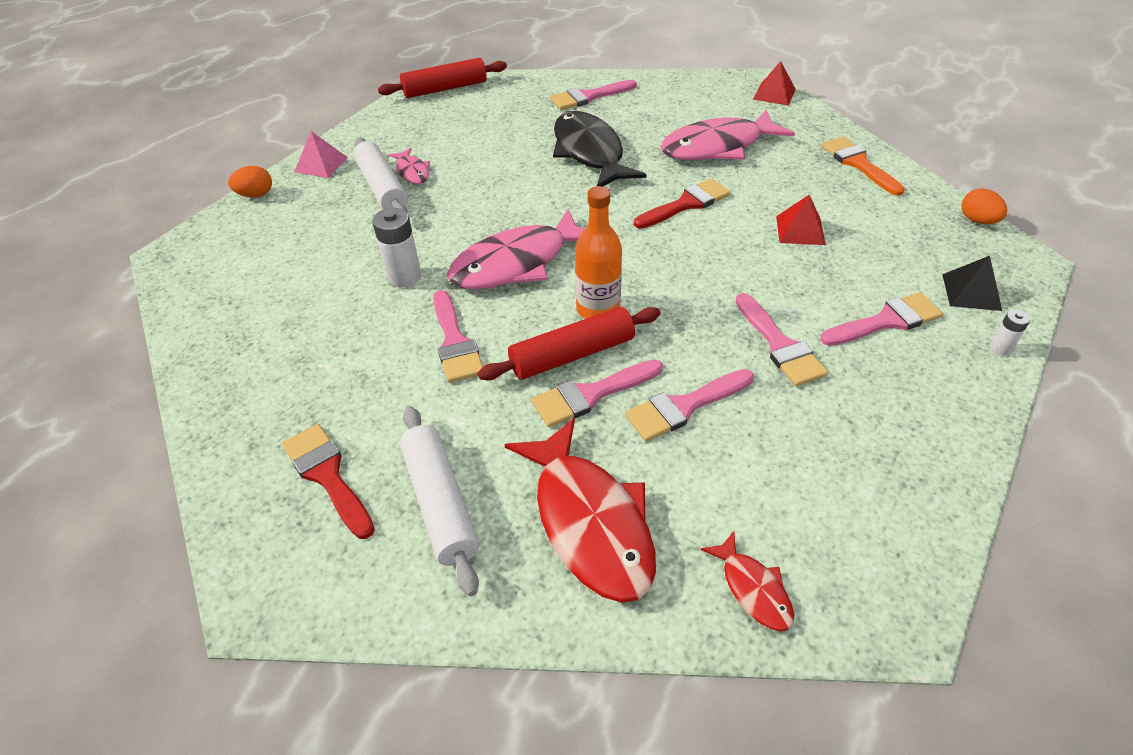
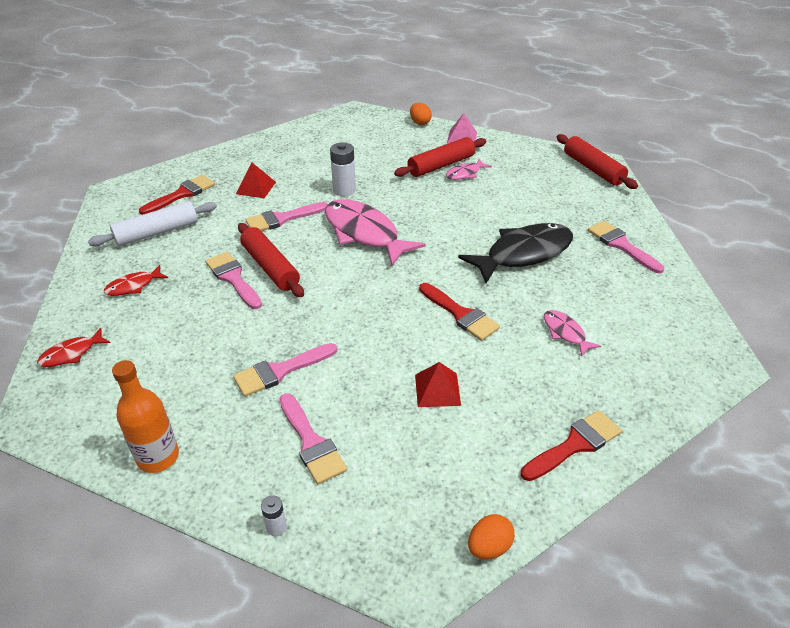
camera: 80 degrees right, 5 degrees down
(382, 188) = (441, 165): white rolling pin -> red rolling pin
(590, 521) = (133, 286): red fish -> red fish, size x0.48
(598, 309) = (317, 275): orange bottle -> orange bottle (158, 457)
(684, 407) = (219, 320): pink brush -> none
(717, 147) = (565, 333): pink fish -> pink fish, size x0.48
(774, 94) = (702, 377): red pyramid -> red pyramid (256, 188)
(858, 163) = (575, 444): orange brush -> red brush
(971, 292) = (358, 517): black pyramid -> none

